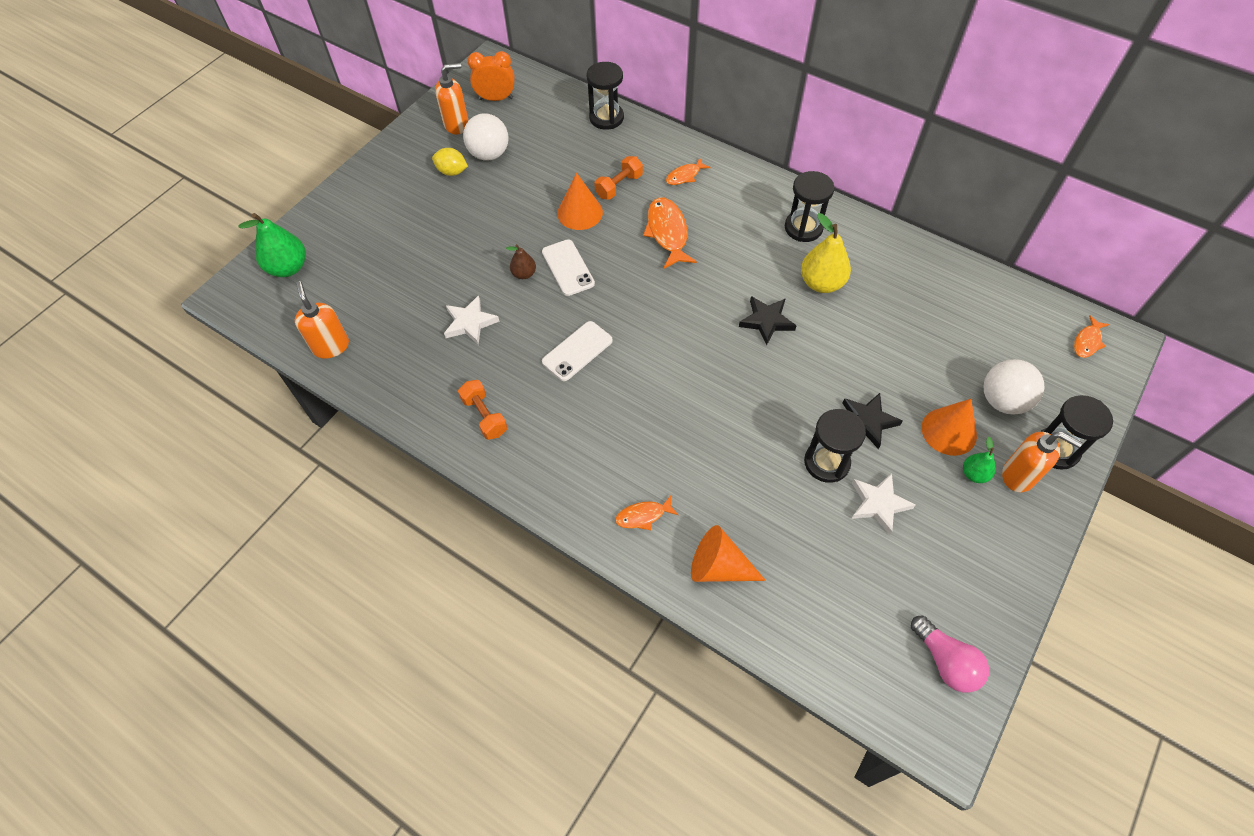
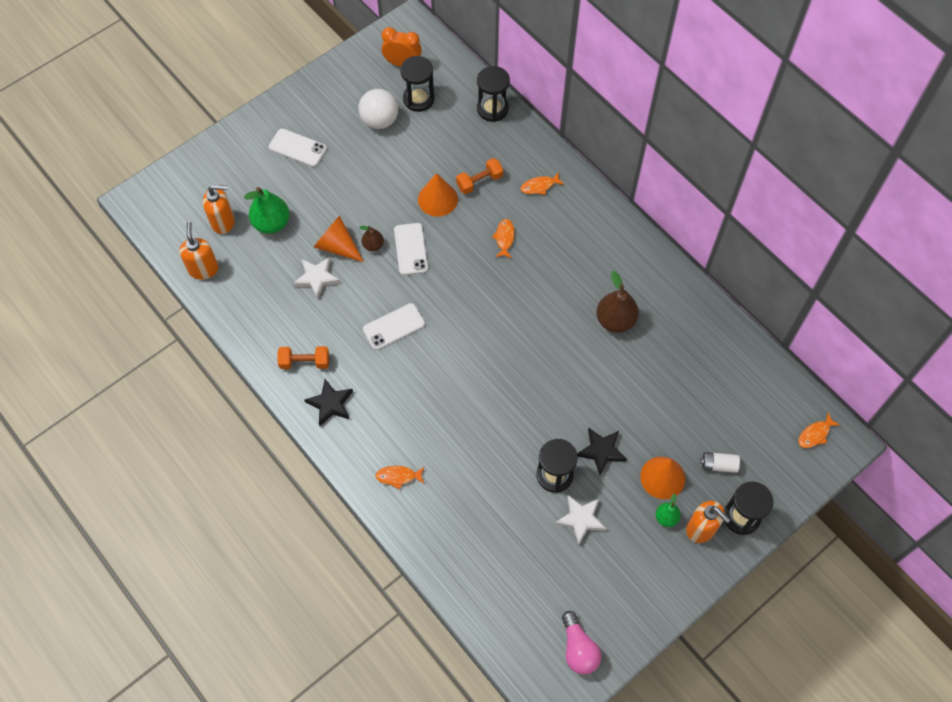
camera: 15 degrees right, 5 degrees up
(288, 268) = (187, 188): green pear -> green pear (271, 223)
(406, 199) = (297, 148): none -> white phone
(452, 172) = (343, 130): yellow lemon -> none
(457, 125) = (361, 83): orange soap dispenser -> orange soap dispenser (223, 222)
(484, 416) = (305, 362): orange dumbbell -> orange dumbbell turned 75 degrees counterclockwise
(667, 233) = (504, 238): orange fish -> orange fish, size x0.56
(719, 567) = (440, 531): orange cone -> orange cone (337, 246)
(766, 321) = (556, 342): black star -> black star (330, 404)
(803, 228) = (621, 264): black hourglass -> black hourglass (418, 99)
(821, 283) = (615, 320): yellow pear -> brown pear
(1002, 401) = (718, 465): white ball -> white battery

